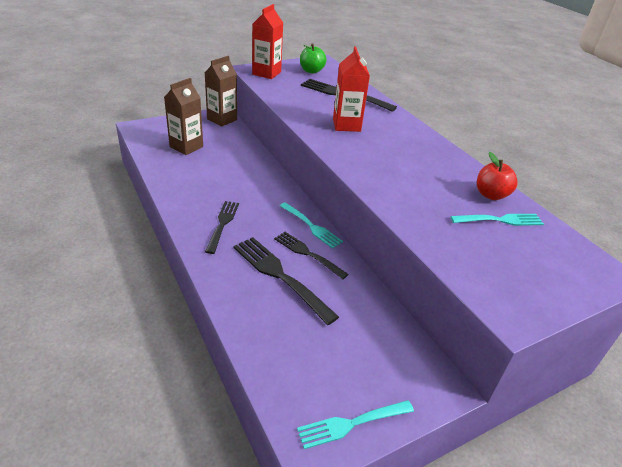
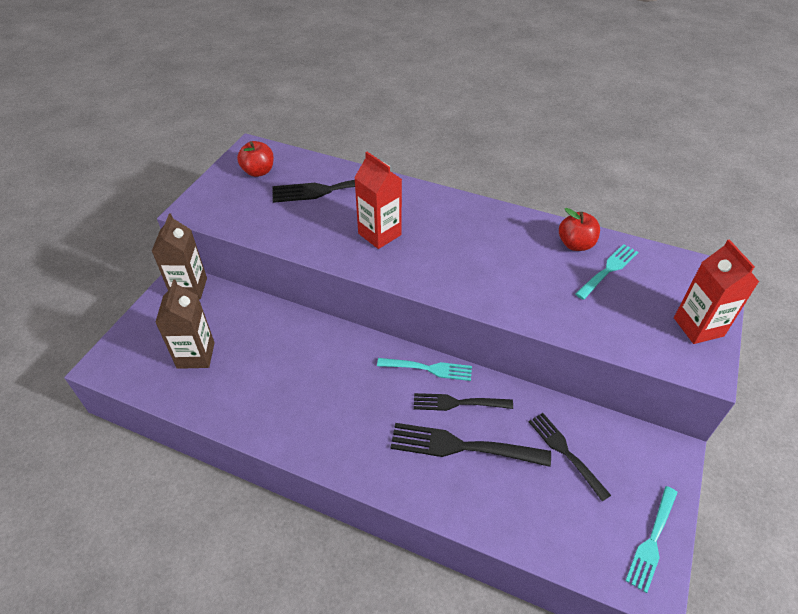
camera: 35 degrees left, 10 degrees up
(223, 224) = (350, 428): black fork -> black fork (565, 452)
(266, 73) = (215, 205): red carton -> red carton (698, 327)
(311, 71) = (258, 171): green apple -> red apple

